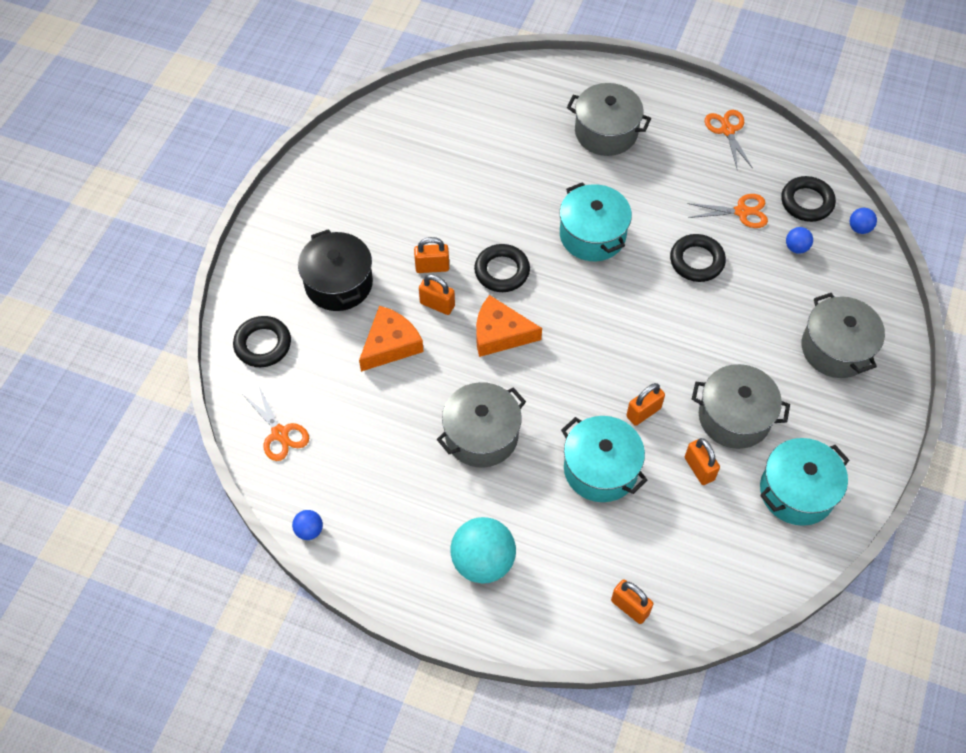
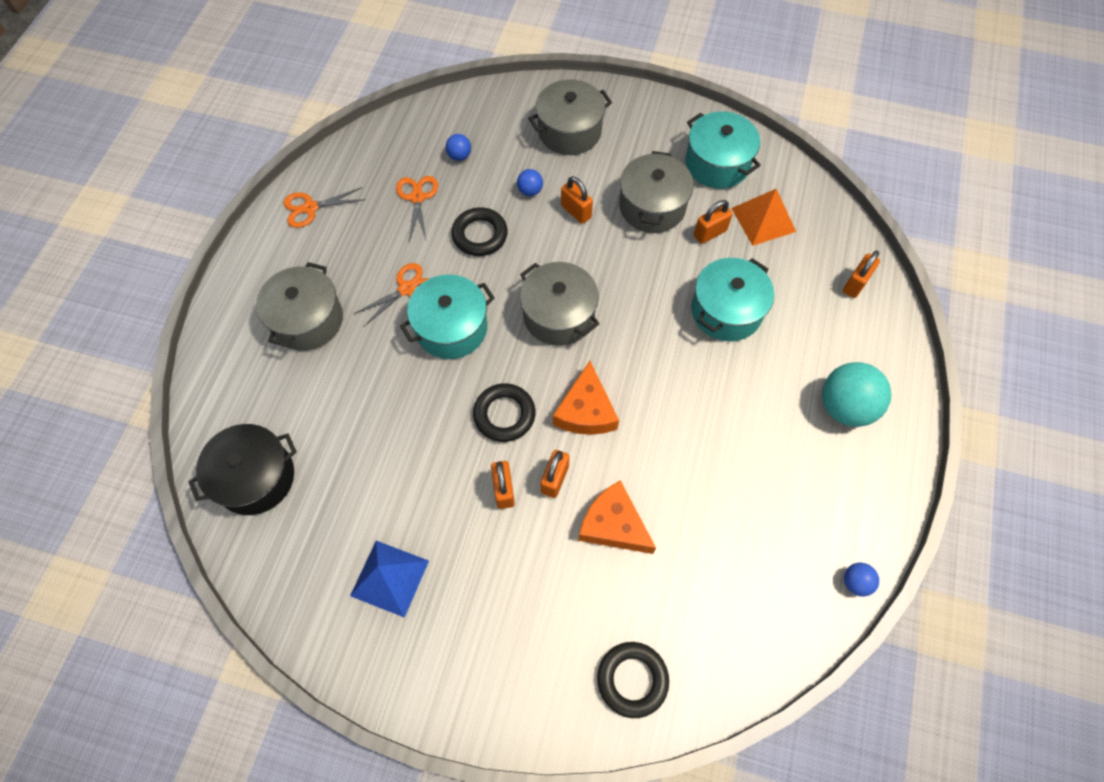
camera: 95 degrees left, 5 degrees up
(280, 433) = (748, 636): orange scissors -> orange scissors (406, 289)
(338, 283) = (535, 597): black pot -> black pot (255, 478)
(370, 189) = (389, 578): none -> blue pyramid
(481, 435) = (710, 419): grey pot -> grey pot (558, 315)
(643, 412) = (659, 277): orange padlock -> orange padlock (576, 211)
(718, 527) = (763, 219): none -> orange pyramid
(807, 202) = (404, 146): black ring -> none
(859, 228) = (435, 108): blue ball -> blue ball (530, 191)

